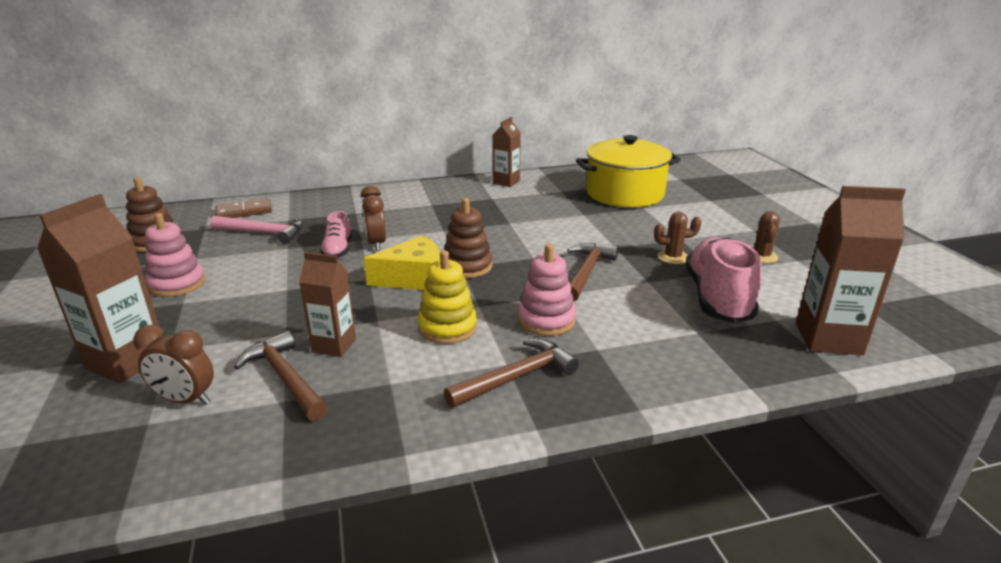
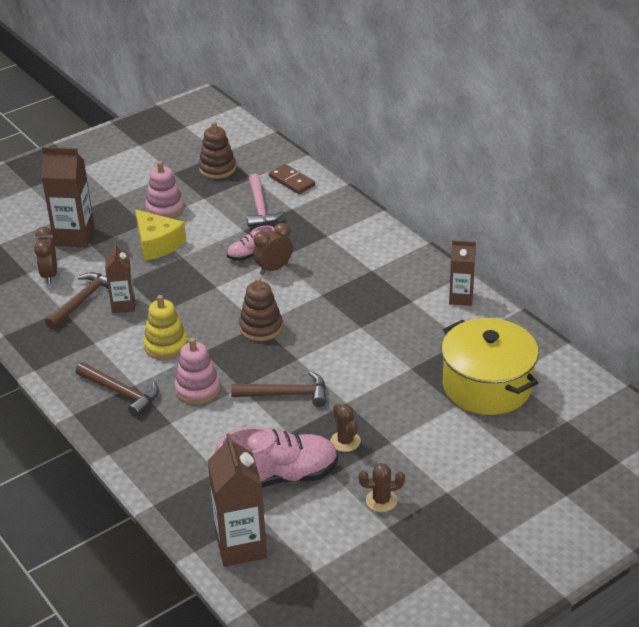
camera: 70 degrees right, 10 degrees up
(414, 278) = (227, 307): yellow cheese -> yellow cheese (157, 244)

